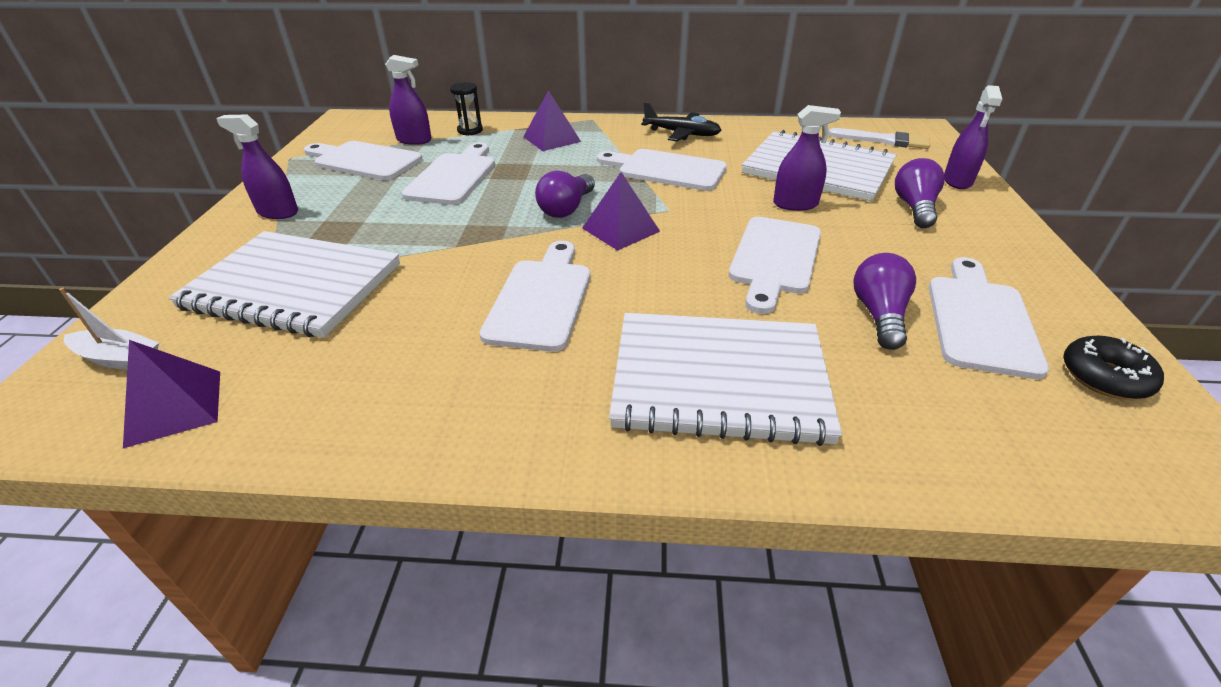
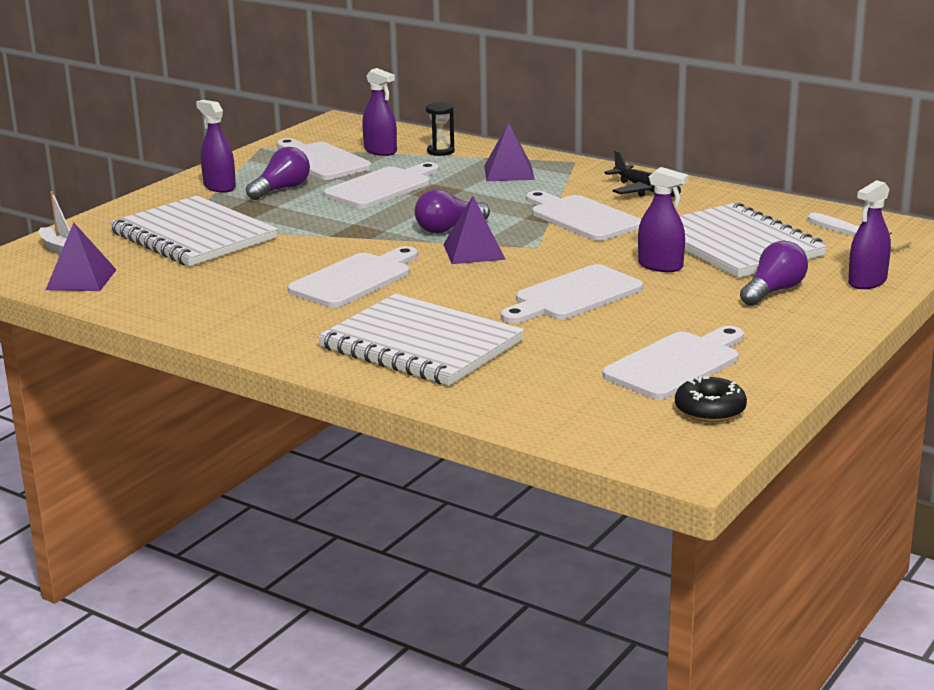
camera: 30 degrees right, 15 degrees down
(879, 315) = (598, 343): purple light bulb -> purple light bulb (281, 189)

